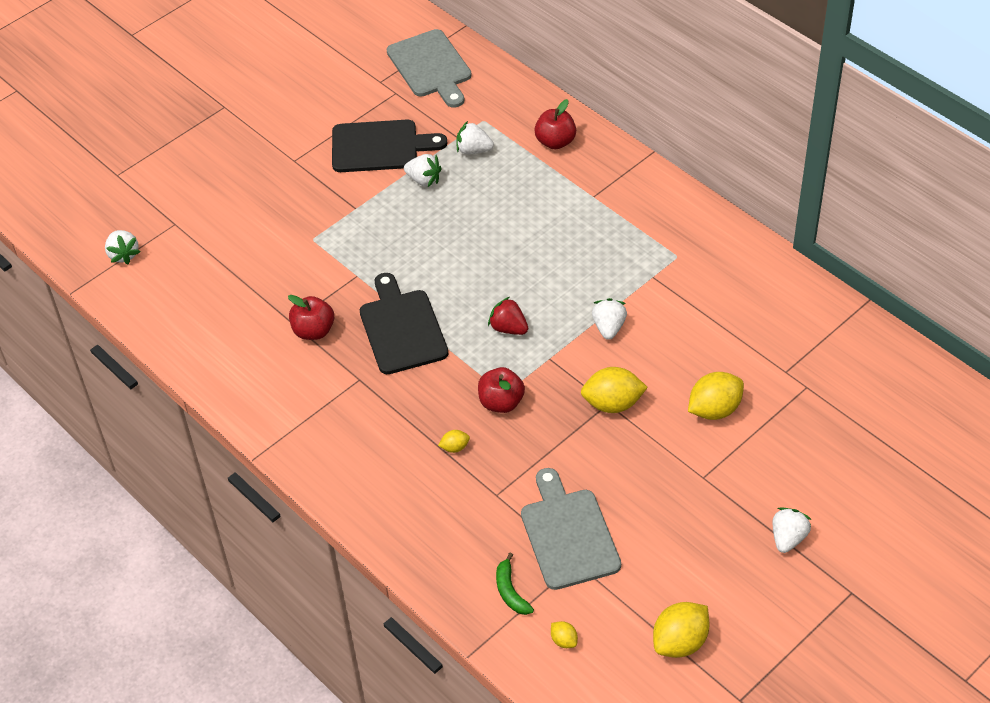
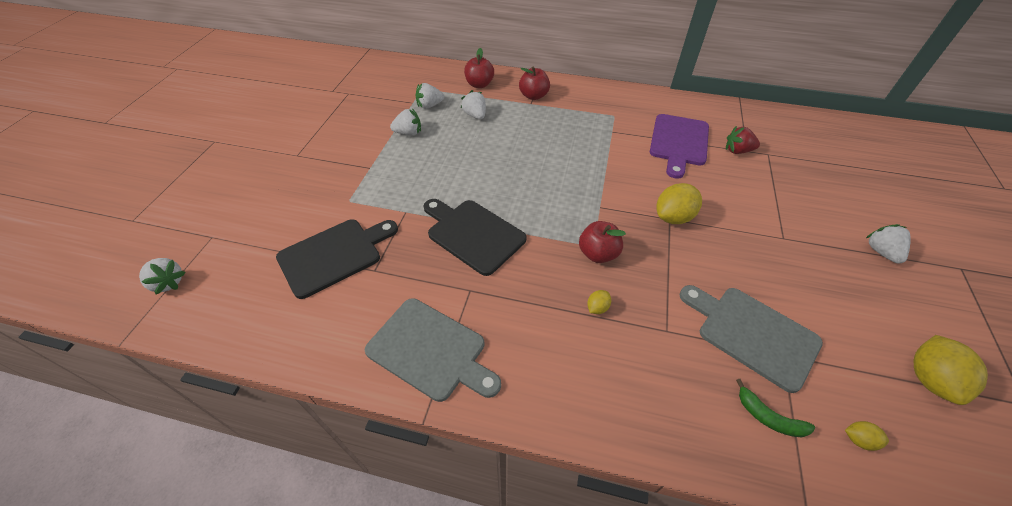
camera: 35 degrees left, 0 degrees up
(313, 331) = (399, 269): red apple -> red apple (533, 96)
(380, 147) = (360, 125): black cutting board -> black cutting board (334, 255)
(431, 67) = (362, 73): grey cutting board -> grey cutting board (430, 350)
(508, 328) = (552, 199): red strawberry -> red strawberry (737, 151)
(609, 327) = (618, 170): white strawberry -> white strawberry (475, 115)
(714, 409) = (737, 191): yellow lemon -> none
(716, 325) = (678, 142): none -> purple cutting board

